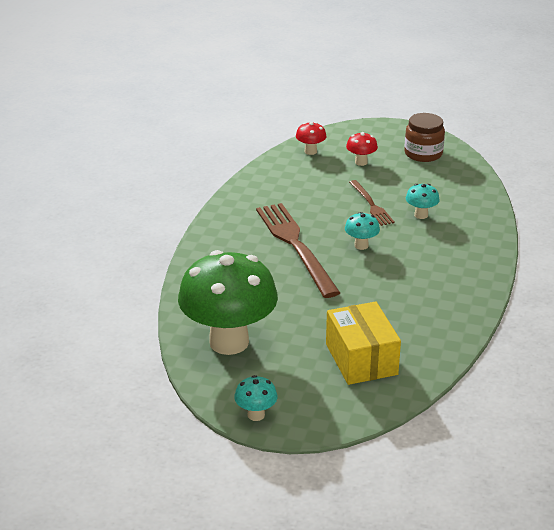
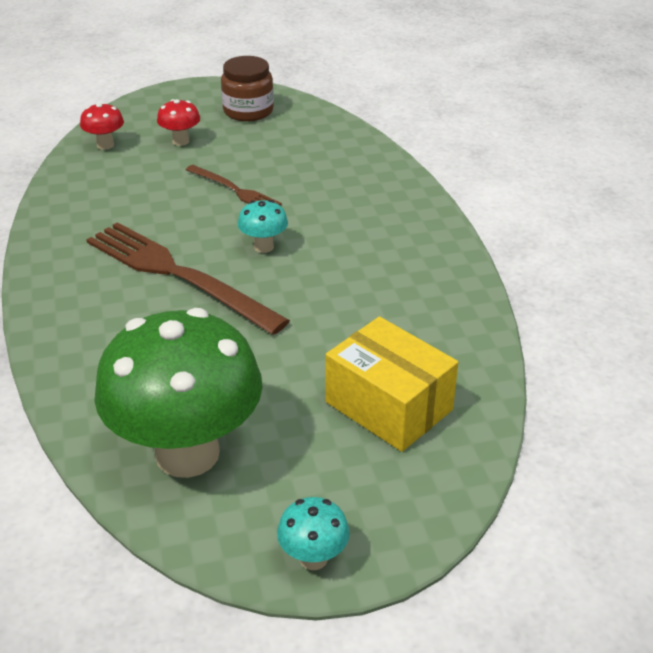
camera: 30 degrees left, 5 degrees up
(421, 215) = (306, 185): turquoise mushroom -> none

